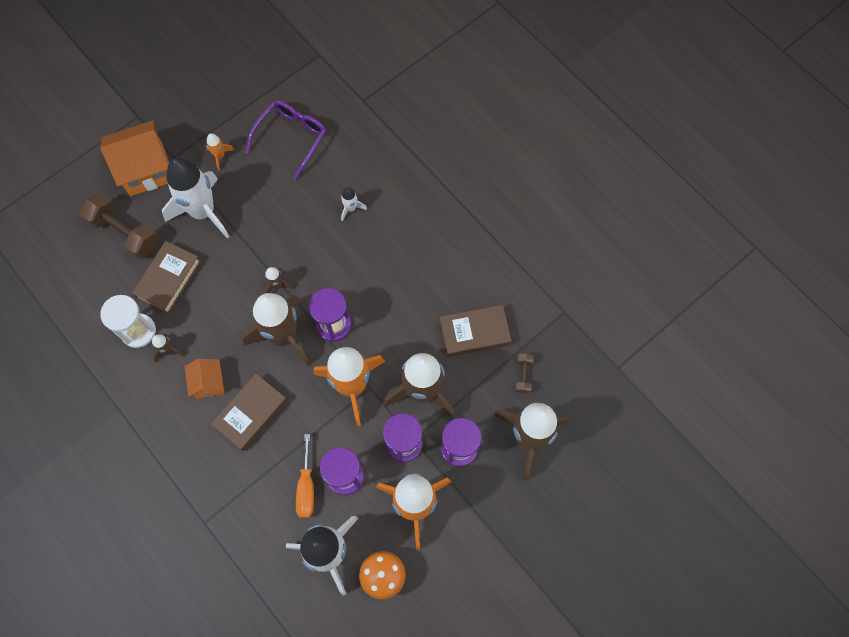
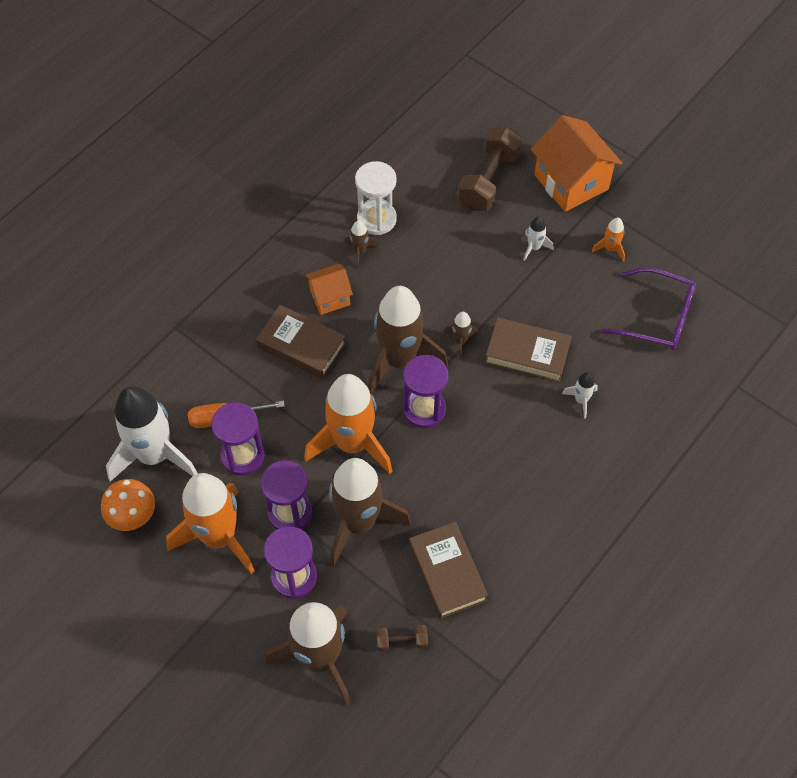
camera: 80 degrees right, 10 degrees down
(168, 279) = (443, 233): brown book -> brown book (527, 353)
(203, 212) = (534, 247): white rocket -> white rocket, size x0.41

